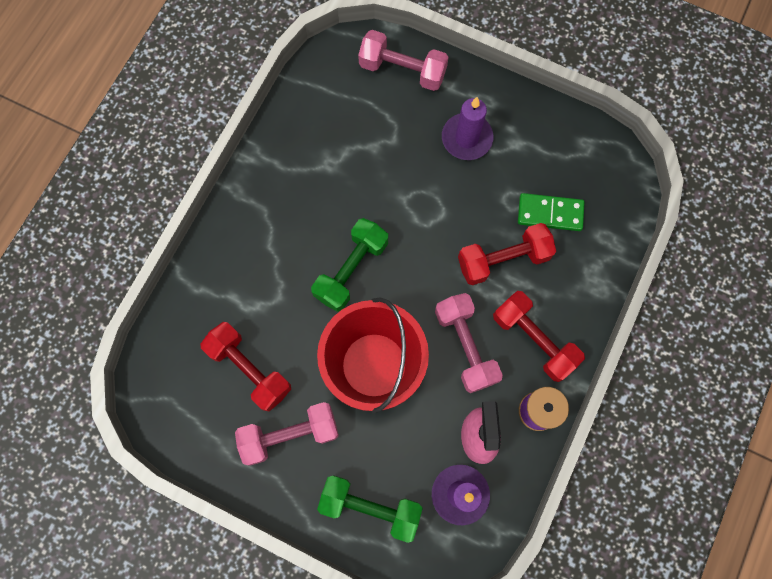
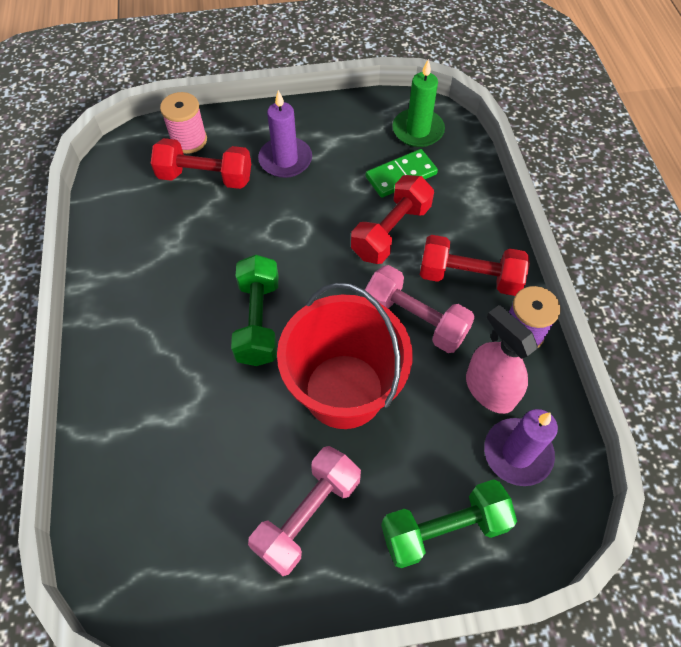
camera: 35 degrees left, 15 degrees down
(250, 369) = (218, 478): red dumbbell -> red dumbbell (205, 177)
(402, 70) = (189, 140): pink dumbbell -> pink spool
(598, 178) = (418, 130): none -> green candle

